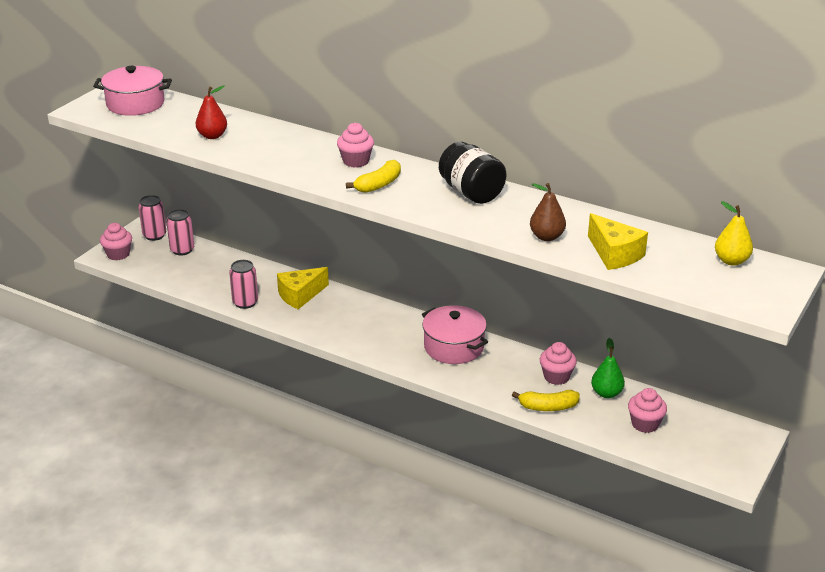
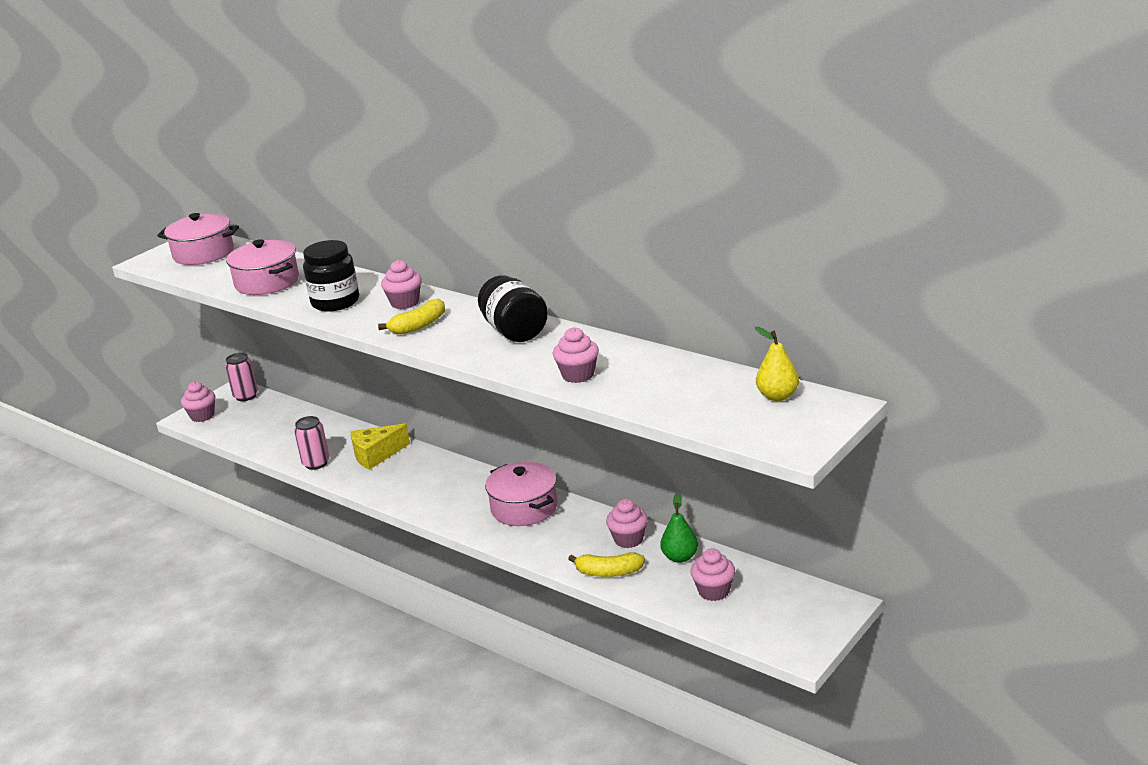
camera: 10 degrees right, 5 degrees down
(182, 250) = (269, 410): pink can -> none
(212, 136) = (267, 282): red pear -> pink pot
(288, 158) = (335, 302): none -> black jar
(546, 237) = (578, 375): brown pear -> pink cupcake
(614, 254) = (646, 392): yellow cheese -> none

